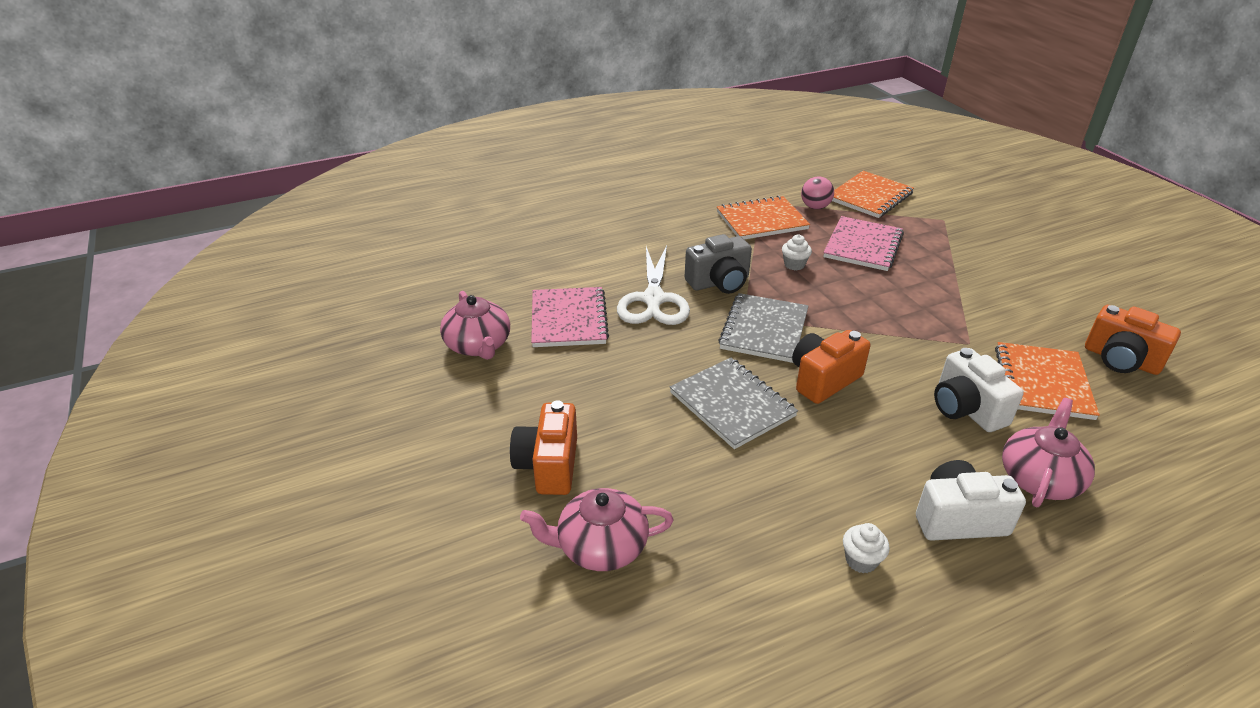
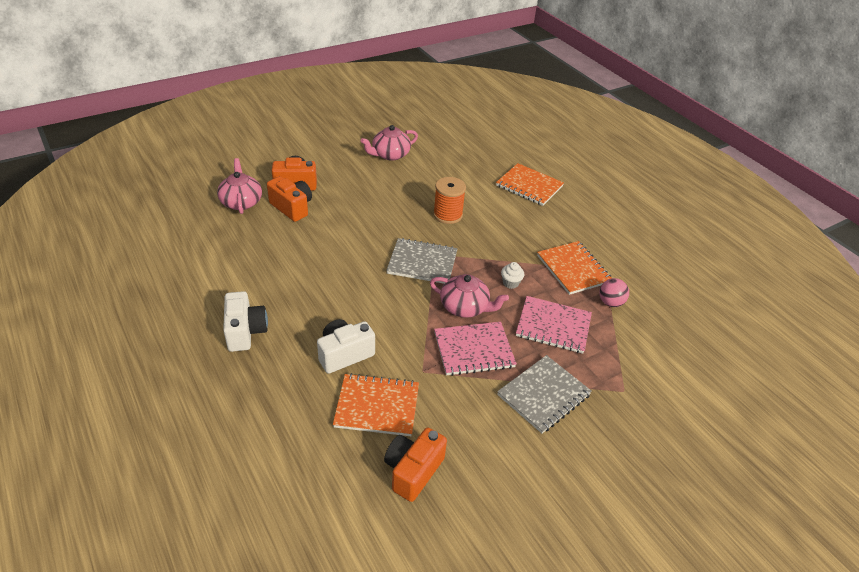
camera: 80 degrees right, 5 degrees up
(568, 319) = (420, 183): pink notebook -> pink notebook (474, 350)
(653, 300) = (447, 215): white scissors -> orange spool
(719, 282) = (475, 244): grey camera -> none
(732, 404) = (344, 246): grey notebook -> grey notebook (543, 395)
(823, 380) = (371, 286): orange camera -> orange camera (292, 208)
(861, 560) = (220, 287): white cupcake -> none
(870, 196) = (647, 342): orange notebook -> orange notebook (529, 186)
(1039, 478) = (276, 378): pink teapot -> pink teapot (465, 307)

